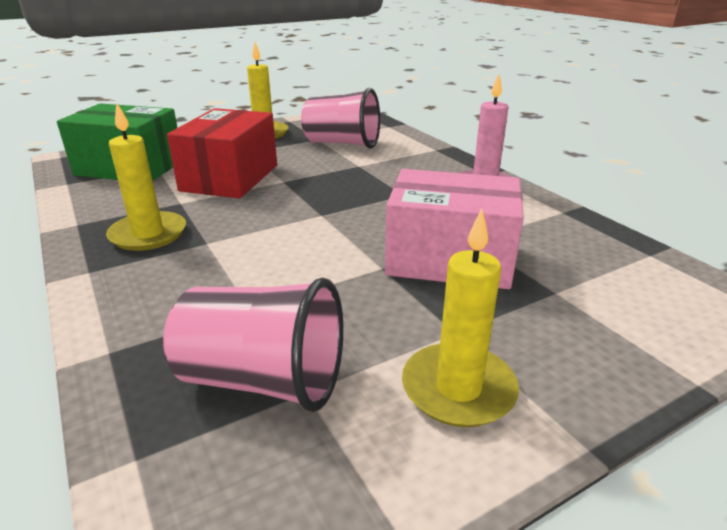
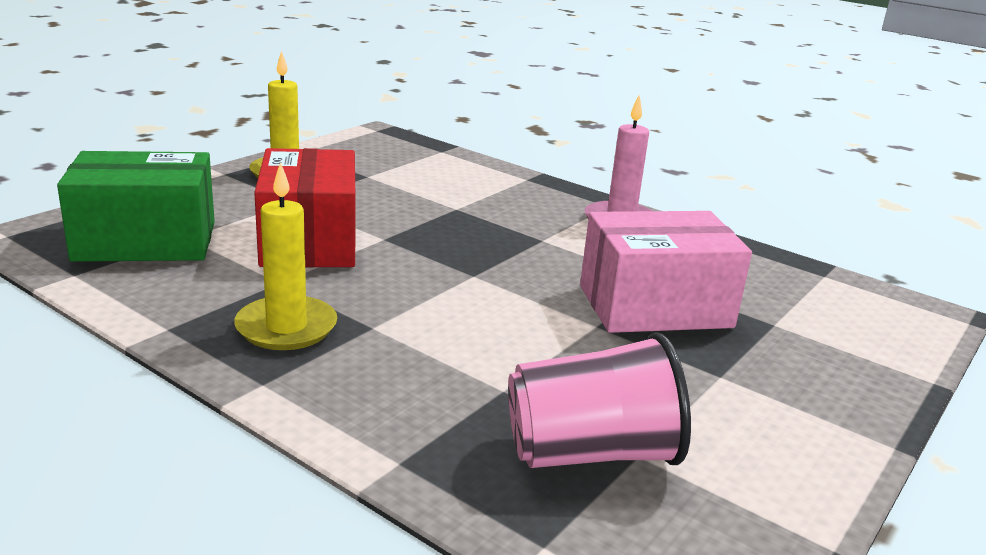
camera: 25 degrees left, 5 degrees down
(342, 143) = (407, 180): pink cup -> none
(458, 389) = (765, 424): yellow candle -> none

